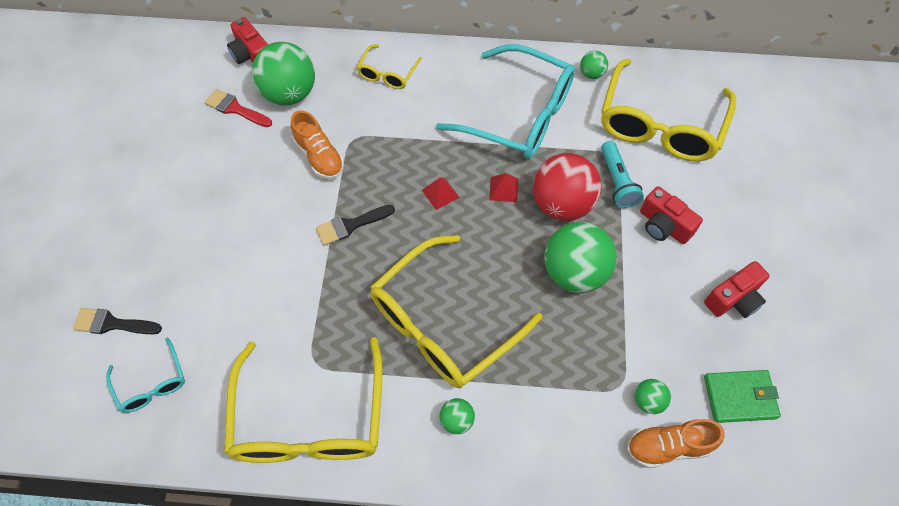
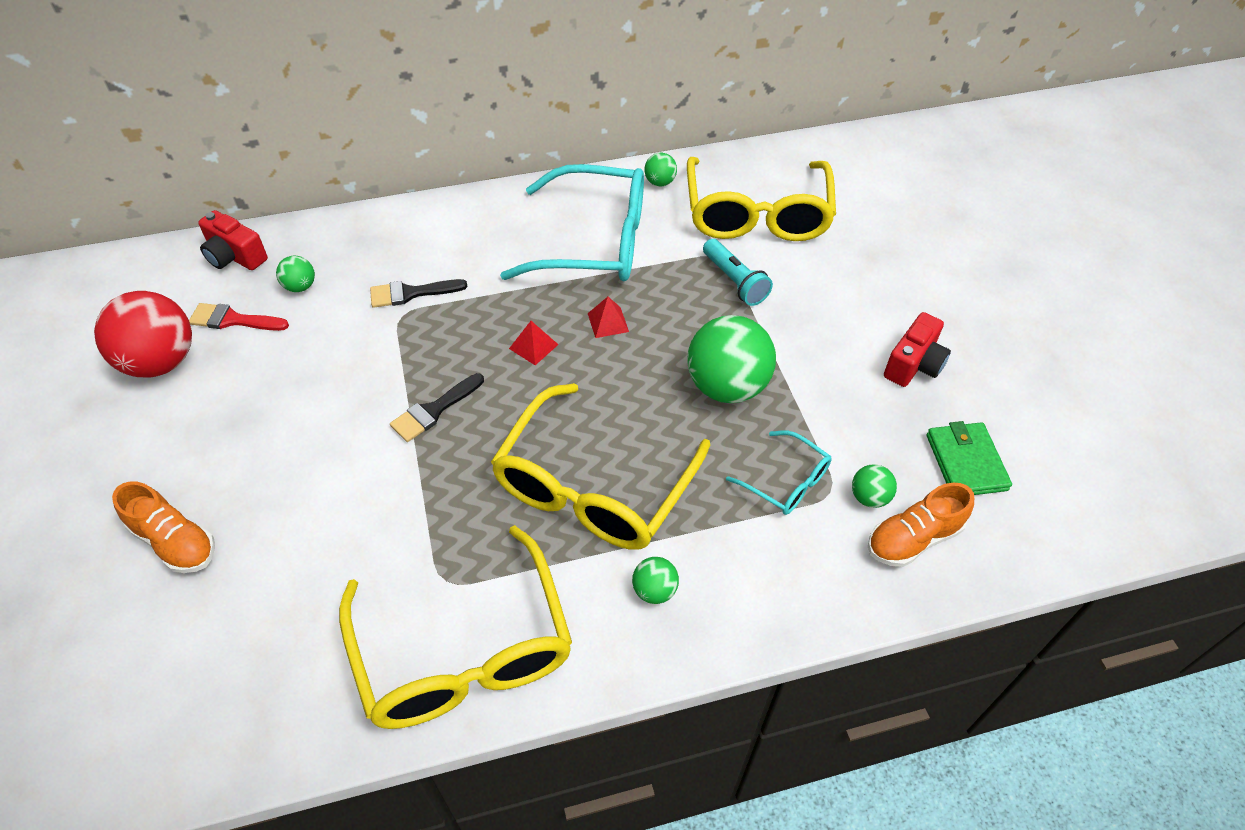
camera: 20 degrees left, 10 degrees down
(112, 323) = (140, 620): black brush -> black brush (411, 293)
(151, 383) = (224, 678): turquoise glasses -> turquoise glasses (786, 482)
(289, 94) = (300, 286): green ball -> green ball, size x0.46
(319, 156) = (365, 345): orange shoe -> orange shoe (175, 542)
(387, 74) = (418, 237): yellow glasses -> none
(562, 204) = (682, 320): red ball -> red ball (161, 362)
(663, 226) = (805, 312): red camera -> none
(739, 397) = (966, 462): green wallet -> green wallet turned 75 degrees counterclockwise

